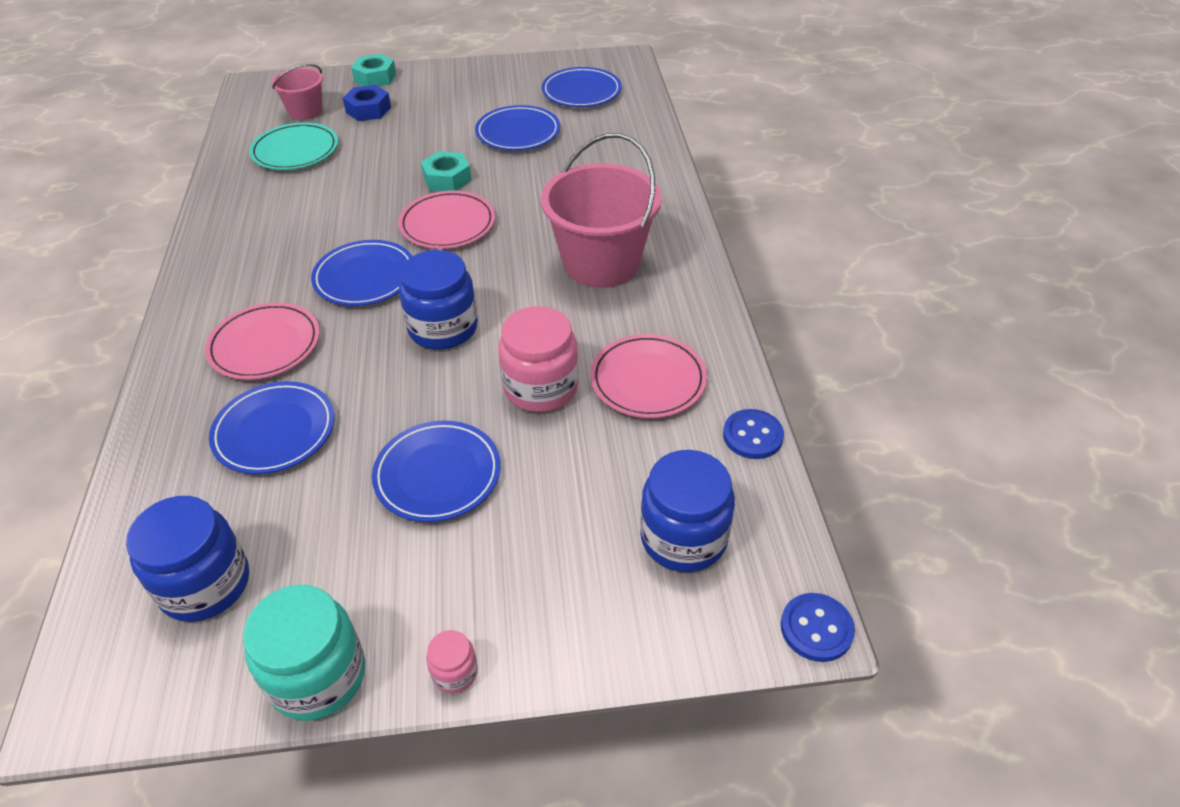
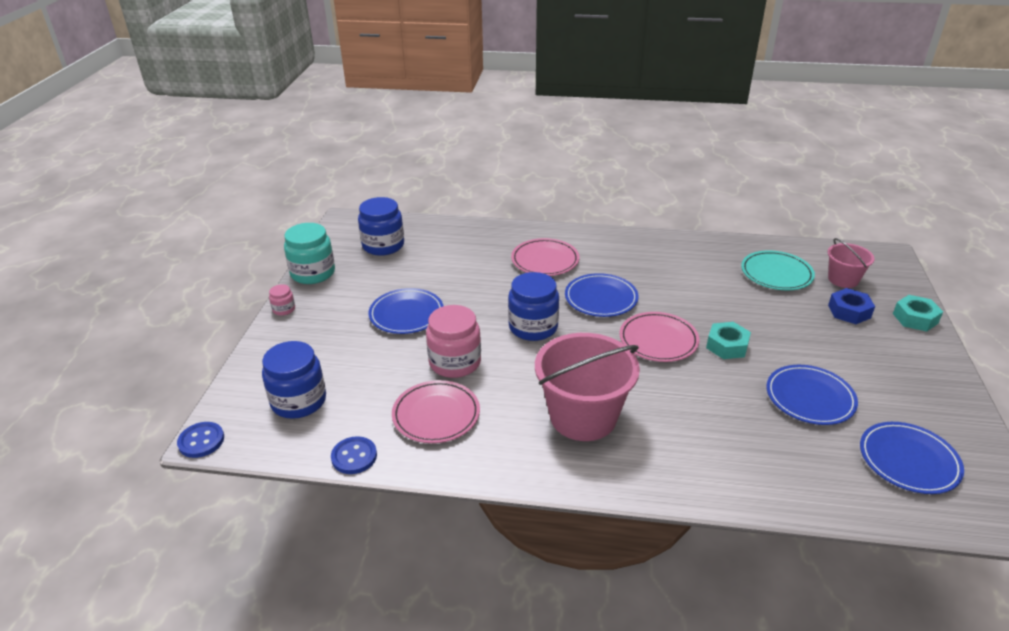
camera: 105 degrees right, 10 degrees down
(274, 431) = (471, 263): blue plate -> none

